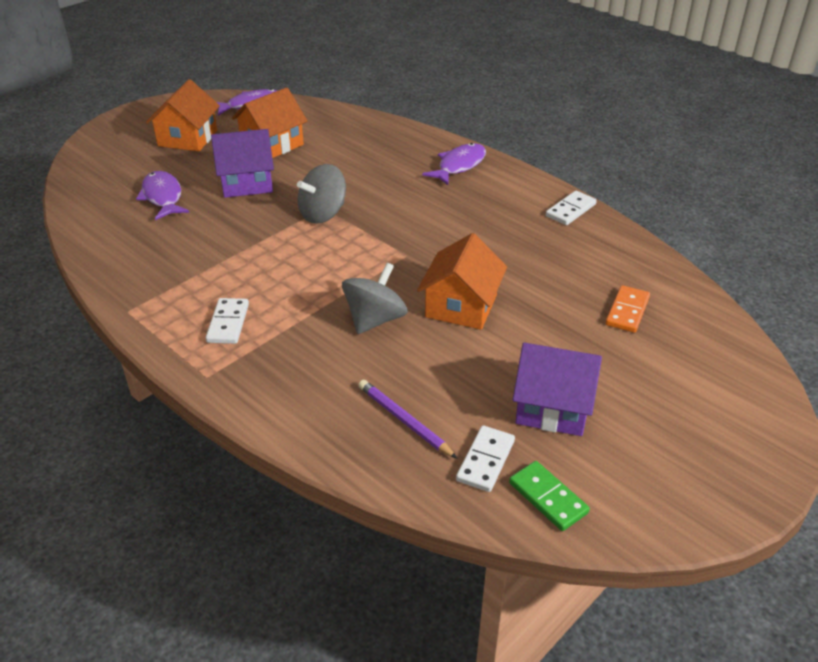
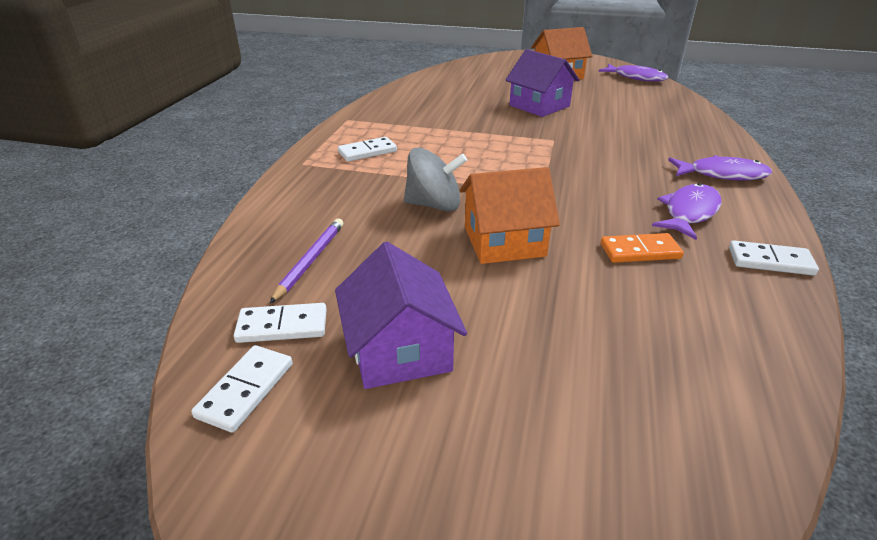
camera: 60 degrees right, 5 degrees down
(163, 197) = (480, 90): purple fish -> purple fish (689, 212)
(272, 144) = (601, 98): orange house -> none
(323, 214) = (544, 141): grey spinning top -> none
(548, 498) = (246, 390): green domino -> white domino
(627, 311) = (639, 364): orange domino -> orange domino (640, 251)

